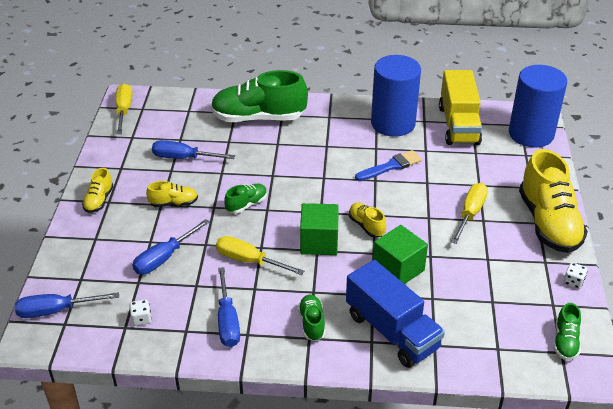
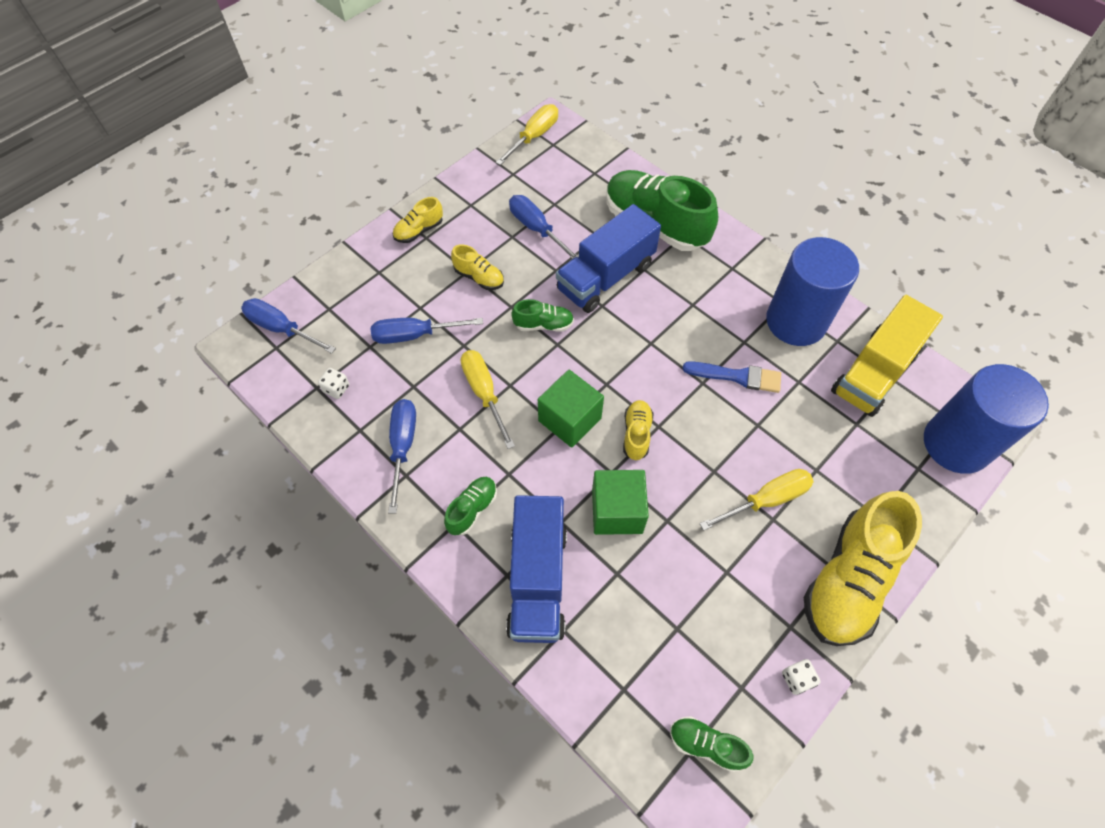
camera: 40 degrees right, 20 degrees up
(227, 321) = (403, 447): blue screwdriver -> blue screwdriver turned 150 degrees clockwise
(258, 160) = (605, 277): none -> blue truck
(565, 342) = (706, 745): green shoe -> green shoe turned 60 degrees clockwise

